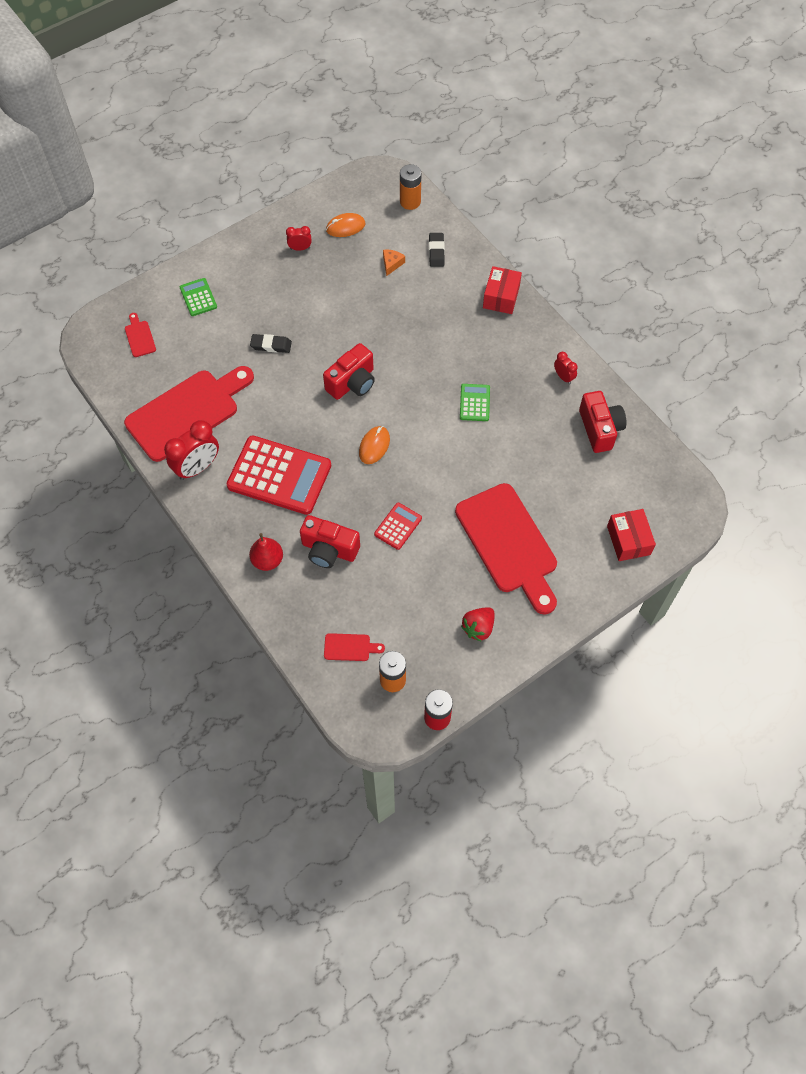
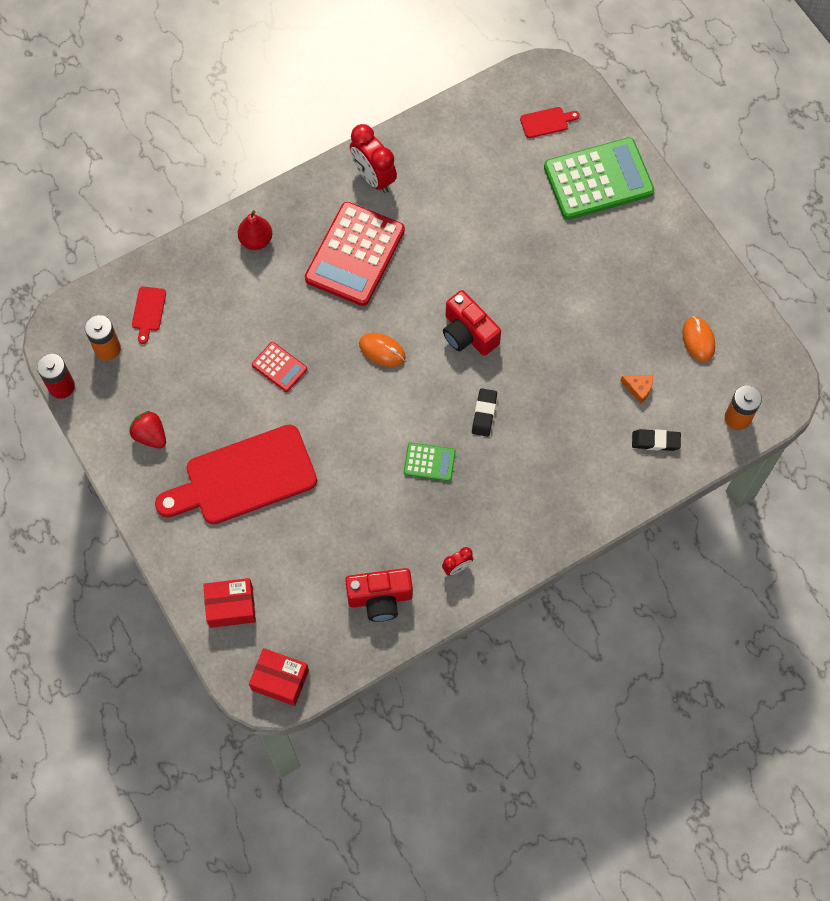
camera: 95 degrees right, 5 degrees up
(187, 412) = (443, 168): red cutting board -> none
(198, 297) = (598, 179): green calculator -> green calculator, size x2.11
(271, 345) = (526, 252): black eraser -> black eraser (484, 414)
(300, 248) = (666, 288): red clock -> none
(329, 550) = (260, 298): red camera -> none
(501, 297) = (581, 510): red box -> red box (280, 680)

